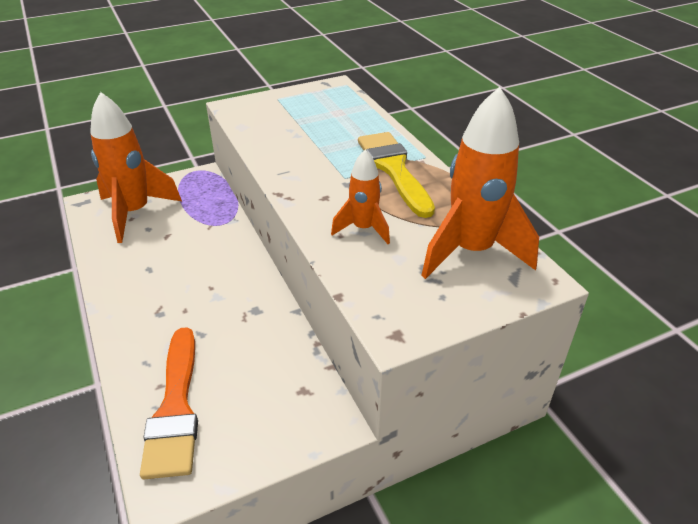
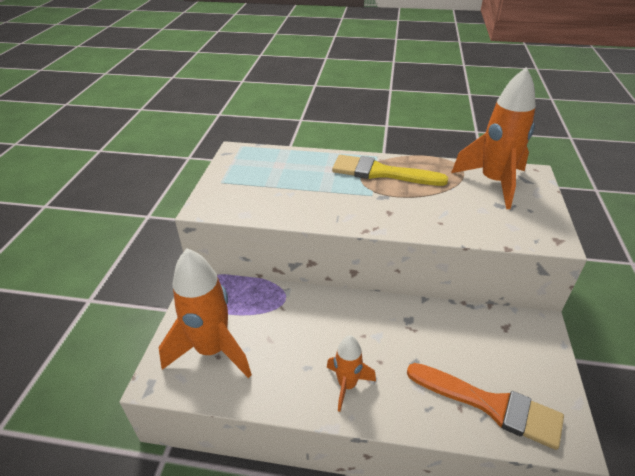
camera: 55 degrees left, 0 degrees up
(363, 229) = (441, 211): orange rocket -> orange rocket (347, 385)

